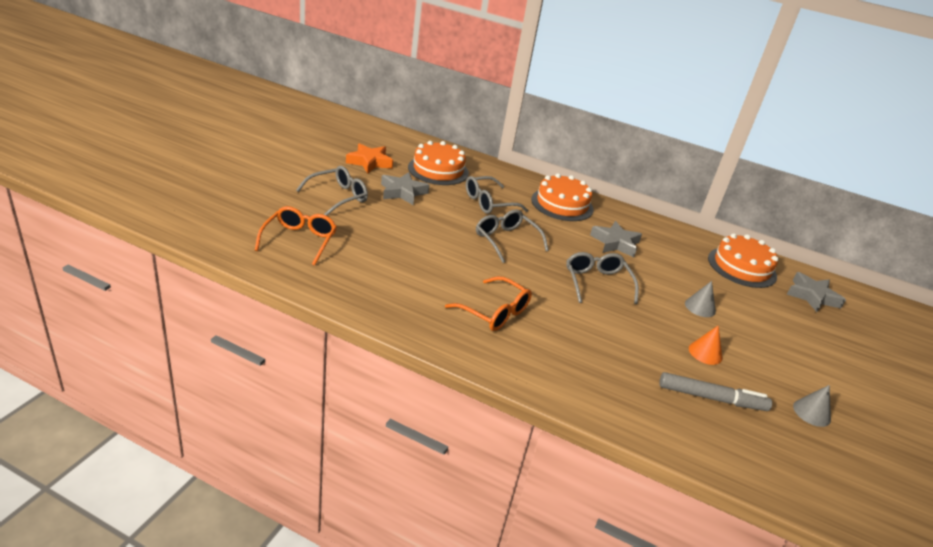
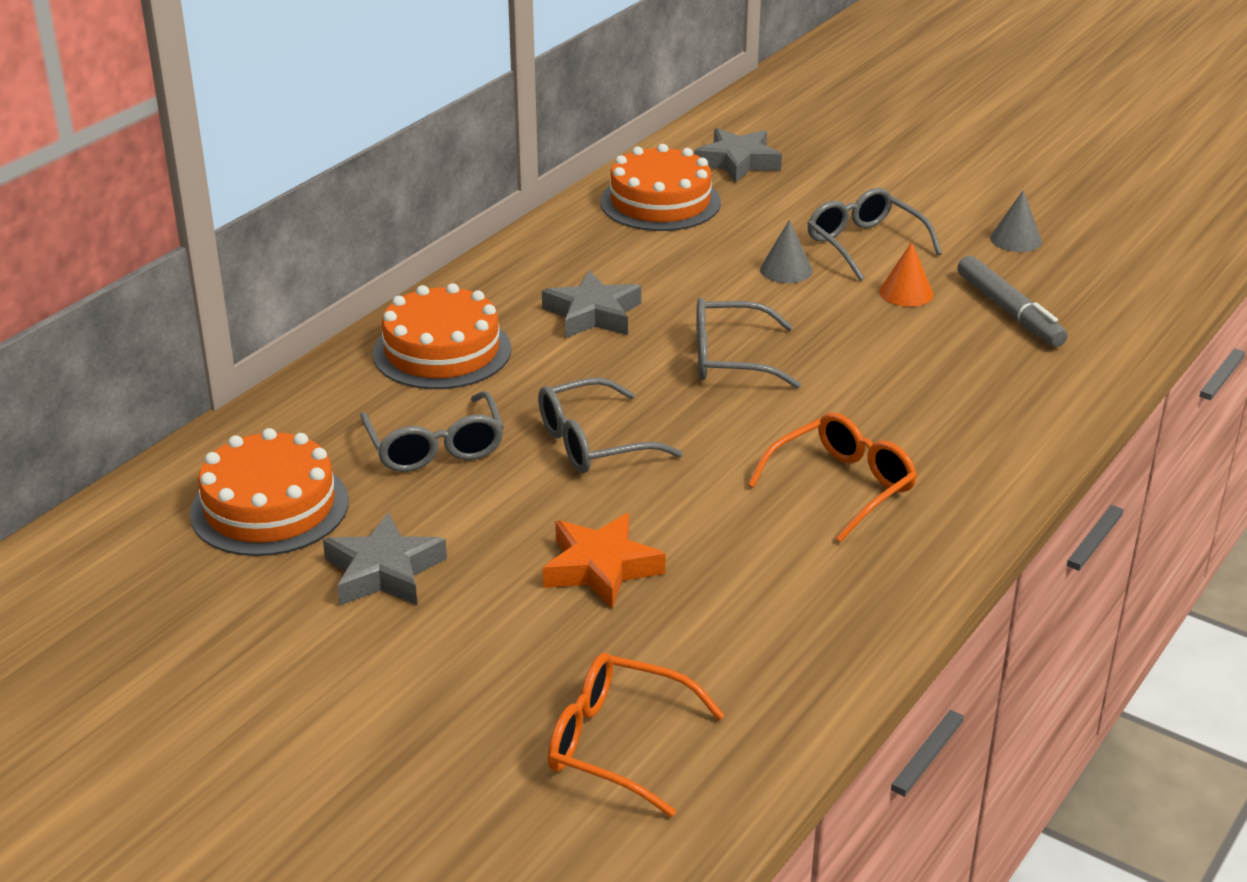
camera: 75 degrees left, 0 degrees up
(338, 197) = (406, 679): grey glasses -> grey glasses (864, 244)
(369, 162) = (215, 620): orange star -> orange star (601, 568)
(711, 398) = (1009, 311): grey marker -> grey marker turned 135 degrees clockwise

